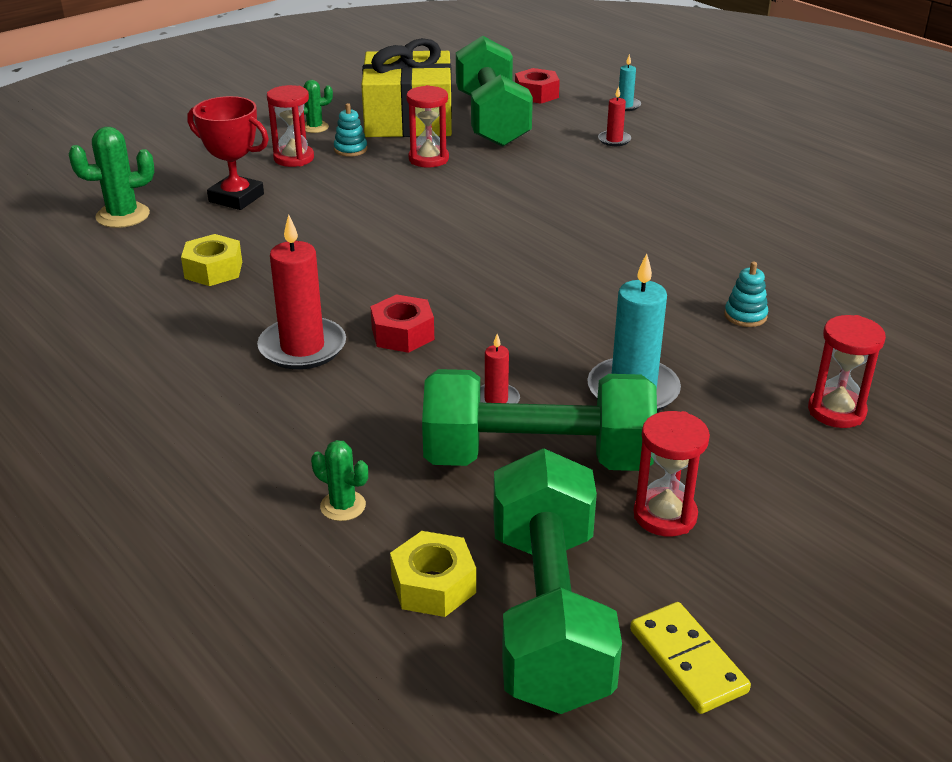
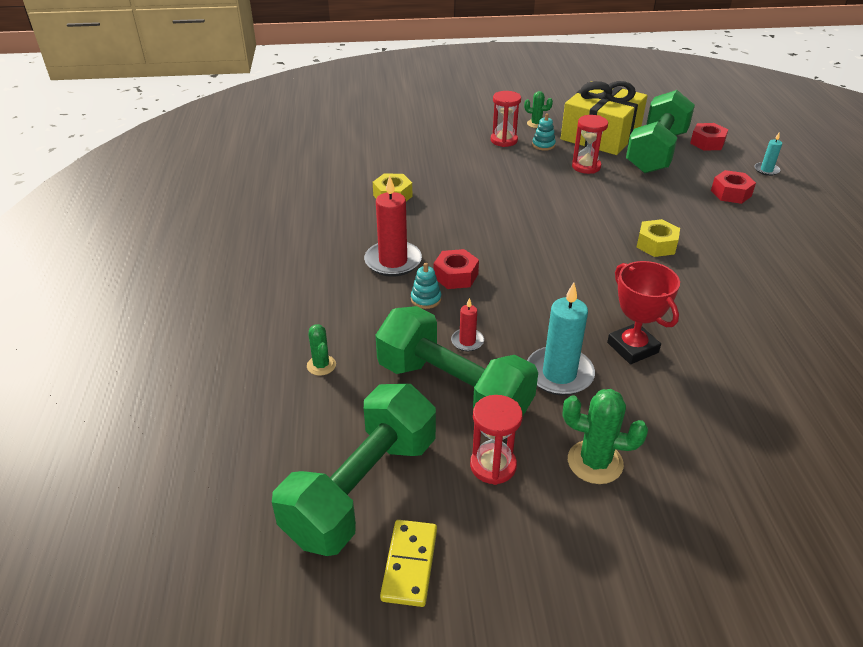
camera: 35 degrees right, 5 degrees up
(123, 216) = (378, 146): green cactus -> green cactus (595, 462)
(236, 198) = (447, 155): red trophy -> red trophy (632, 348)
(433, 585) = (320, 436): yellow nut -> yellow nut (656, 245)
(614, 140) = (731, 193): red candle -> red nut
(745, 316) = (695, 356): turquoise stacking toy -> turquoise stacking toy (426, 299)
(836, 411) = (690, 455): red hourglass -> none

